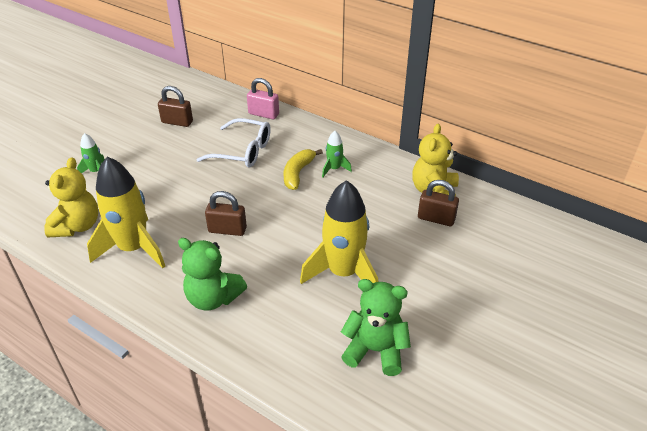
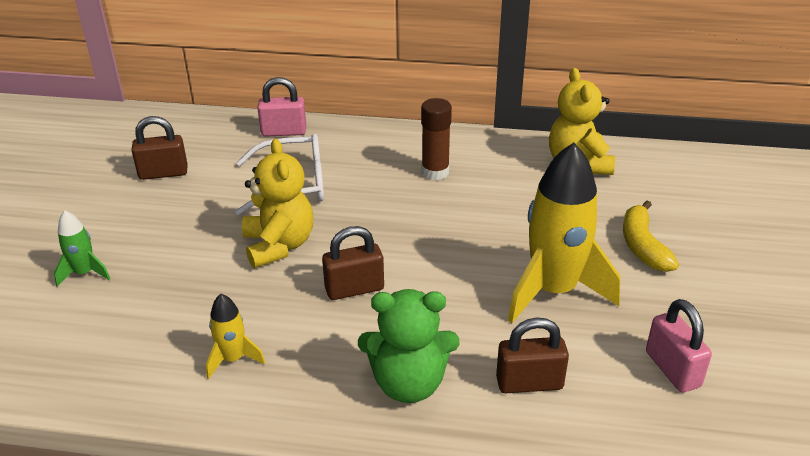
camera: 25 degrees left, 5 degrees down
(77, 226) = (113, 358): yellow teddy bear -> yellow teddy bear (279, 245)
(133, 248) = (233, 359): yellow rocket -> yellow rocket, size x0.47
(298, 173) = (392, 190): yellow banana -> yellow banana (642, 246)
(334, 169) = (435, 172): green rocket -> brown glue stick
(375, 350) = (672, 369): green teddy bear -> pink padlock
(436, 218) = (607, 193): brown padlock -> brown padlock (529, 383)

